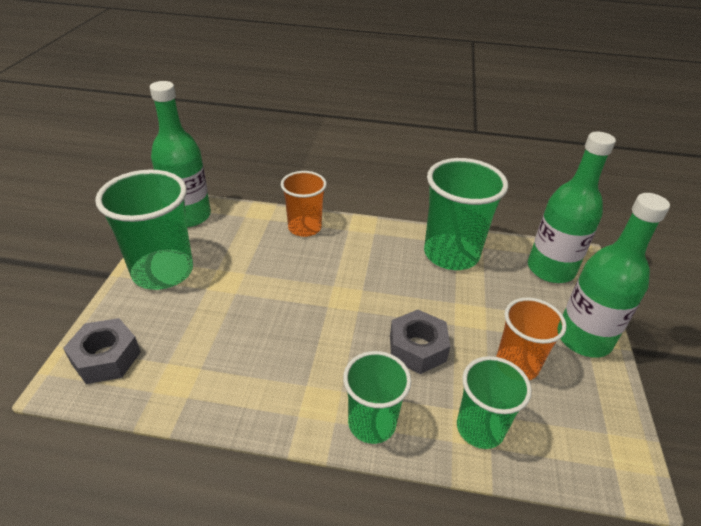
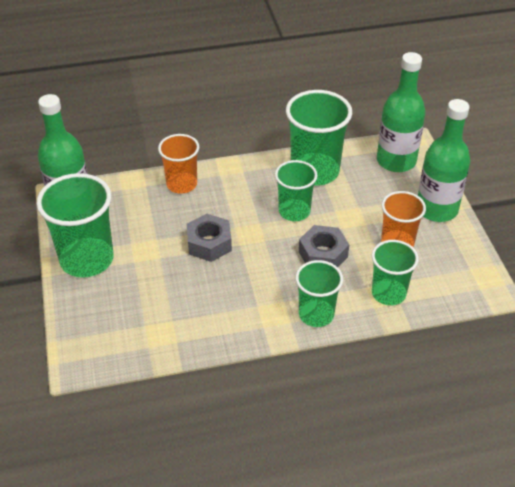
camera: 20 degrees left, 5 degrees up
(106, 358) = (94, 337): grey nut -> grey nut (209, 243)
(407, 289) = (294, 211): none -> green cup

